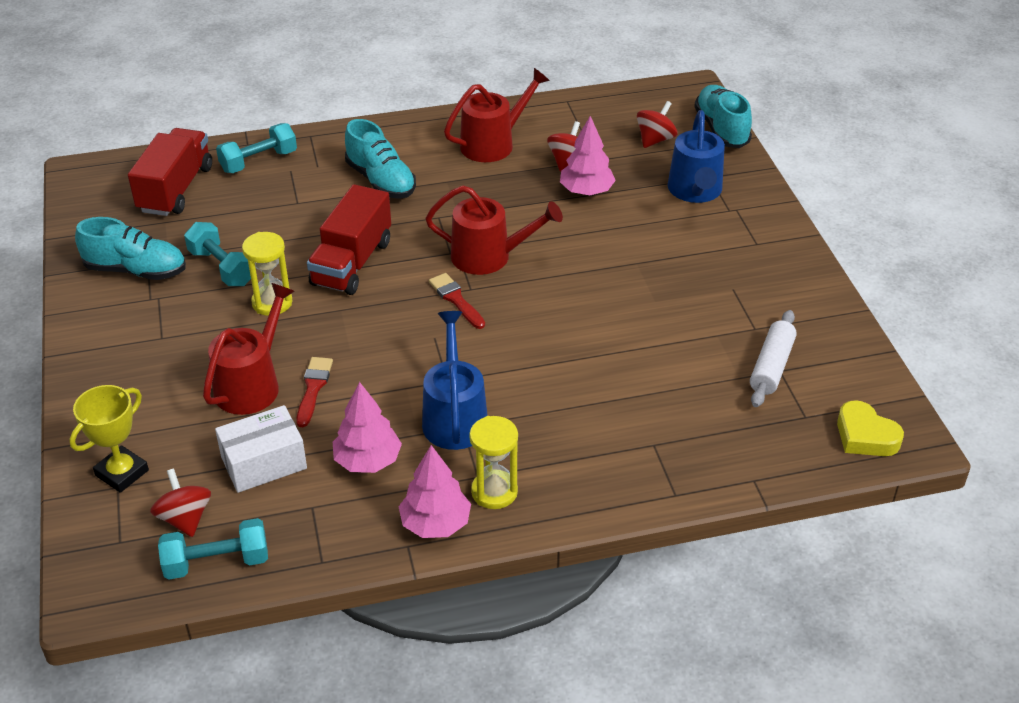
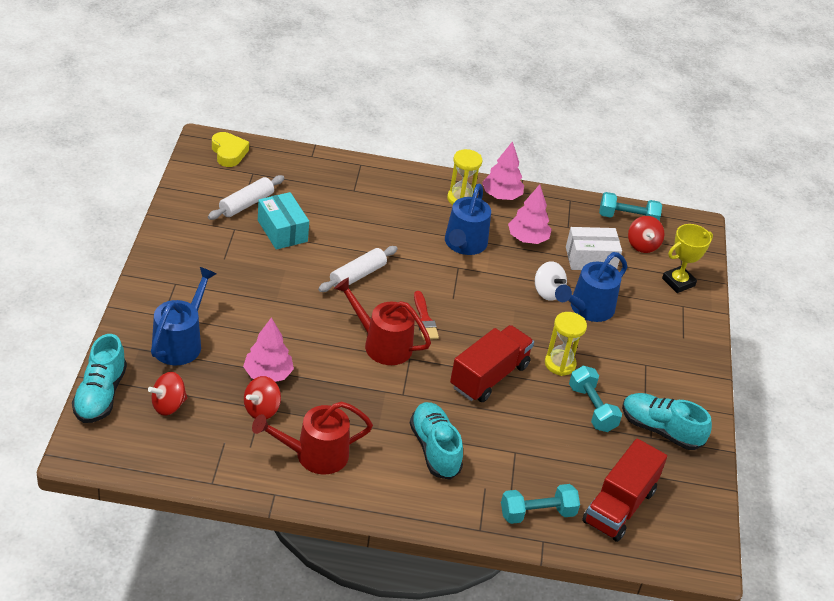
camera: 165 degrees left, 0 degrees up
(251, 384) = (588, 308): red watering can -> blue watering can
(313, 388) = (547, 292): red brush -> white spinning top
(566, 323) = (357, 275): none -> white rolling pin
(697, 347) = (282, 231): none -> turquoise box

